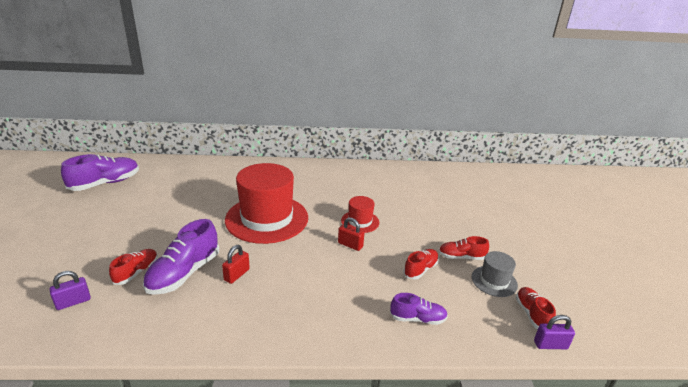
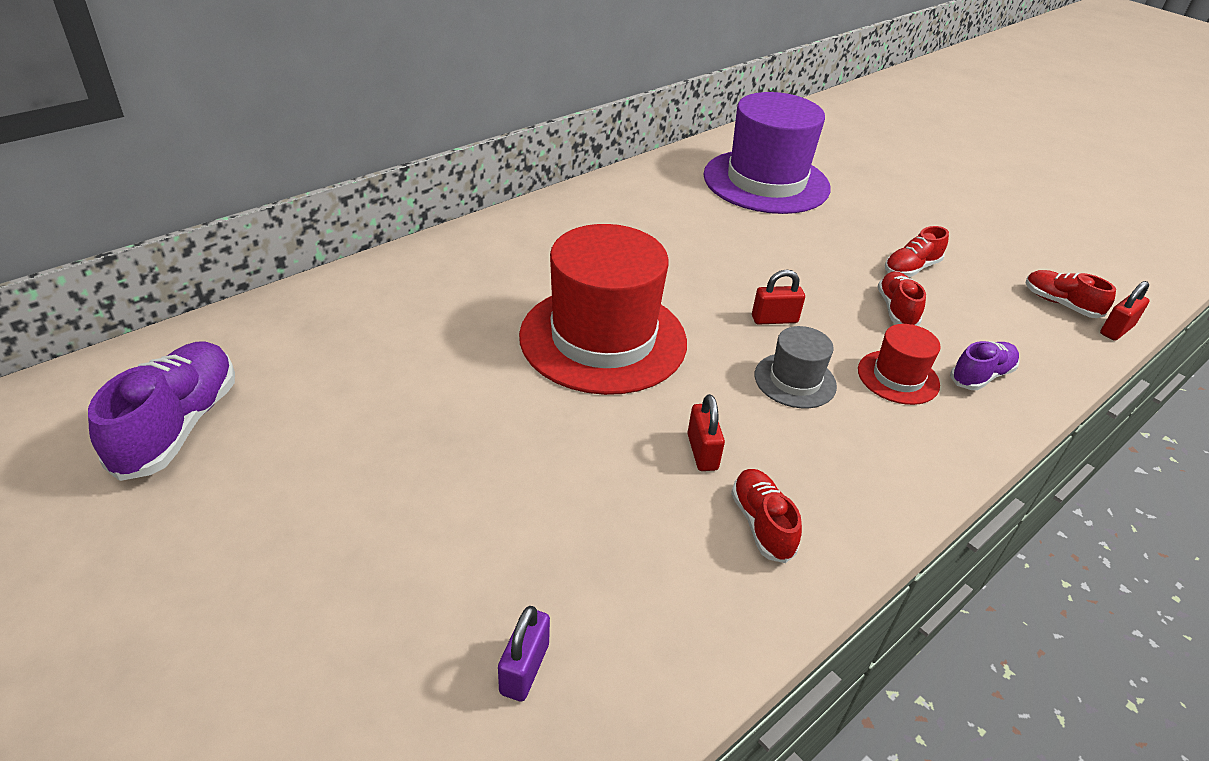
camera: 40 degrees left, 10 degrees up
(136, 272) = (545, 547): red shoe -> red shoe (761, 524)
(184, 273) = (624, 499): purple shoe -> none
(360, 221) = (734, 277): red hat -> red hat (898, 377)
(443, 191) = (766, 182): none -> purple hat
(494, 281) = (980, 283): grey hat -> grey hat (795, 380)
(550, 345) = (1116, 330): purple padlock -> red padlock

